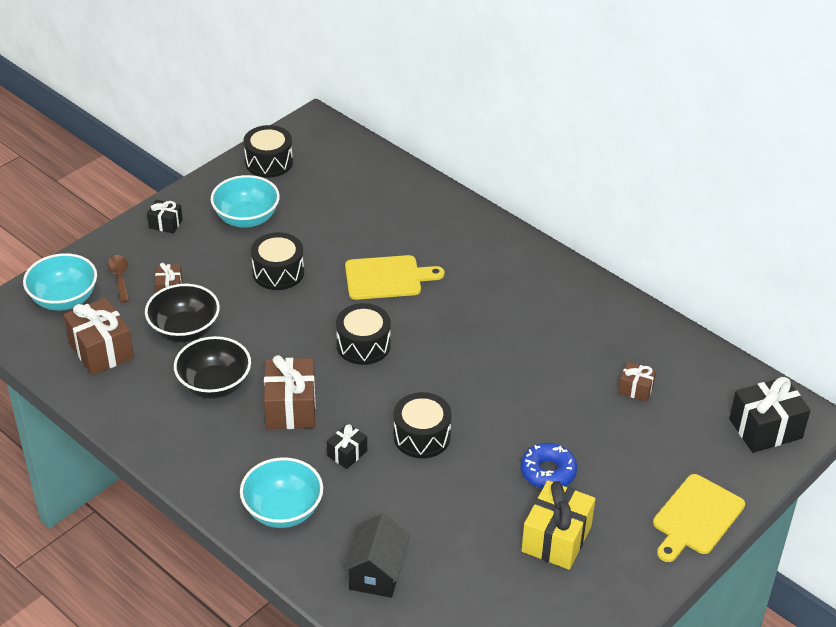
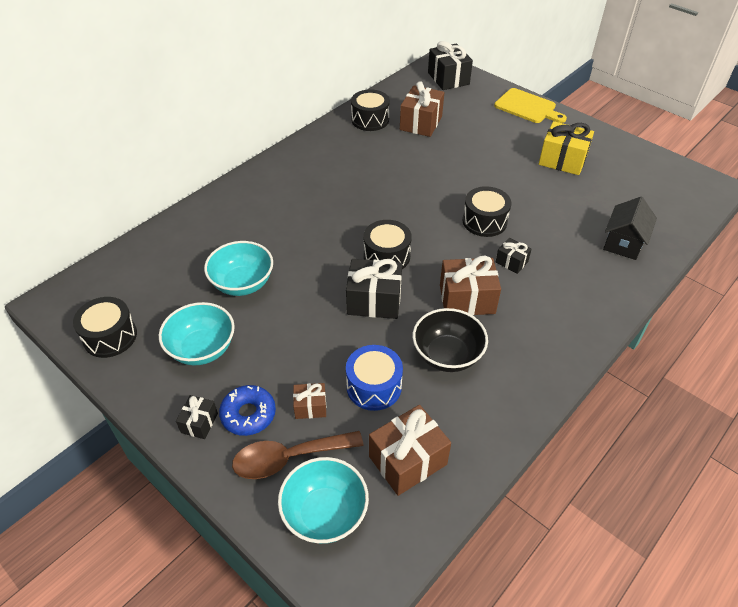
camera: 90 degrees left, 5 degrees up
(120, 277) = (288, 458): brown spoon -> brown spoon, size x1.71
(185, 330) = (374, 386): black bowl -> blue drum
(278, 272) = (289, 318): black drum -> black drum (370, 120)
(283, 510) = (582, 298): turquoise bowl -> turquoise bowl (242, 283)
(295, 333) = (374, 301): none -> black gift
(376, 573) = (623, 243): black house -> black house turned 75 degrees counterclockwise
(387, 278) = (301, 243): yellow cutting board -> none
(548, 472) = (505, 162): blue donut -> blue donut (248, 414)
(635, 389) = (421, 123): brown gift -> brown gift, size x1.87

